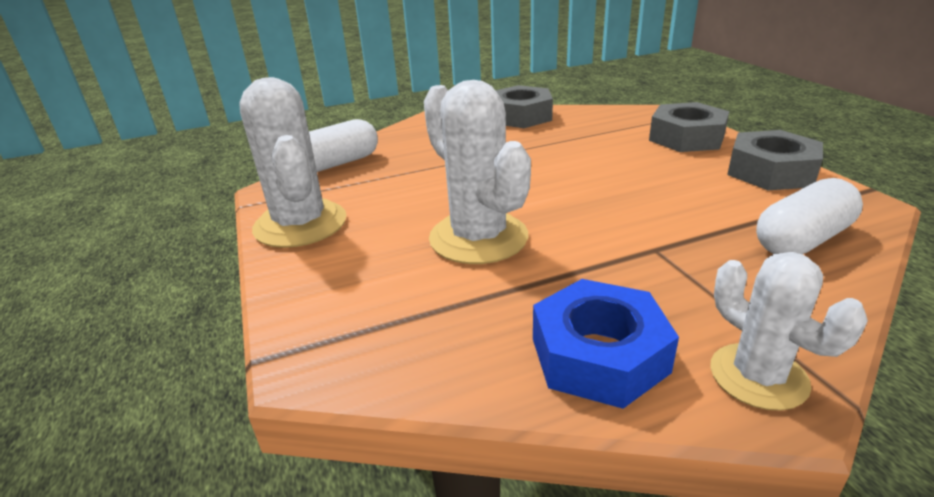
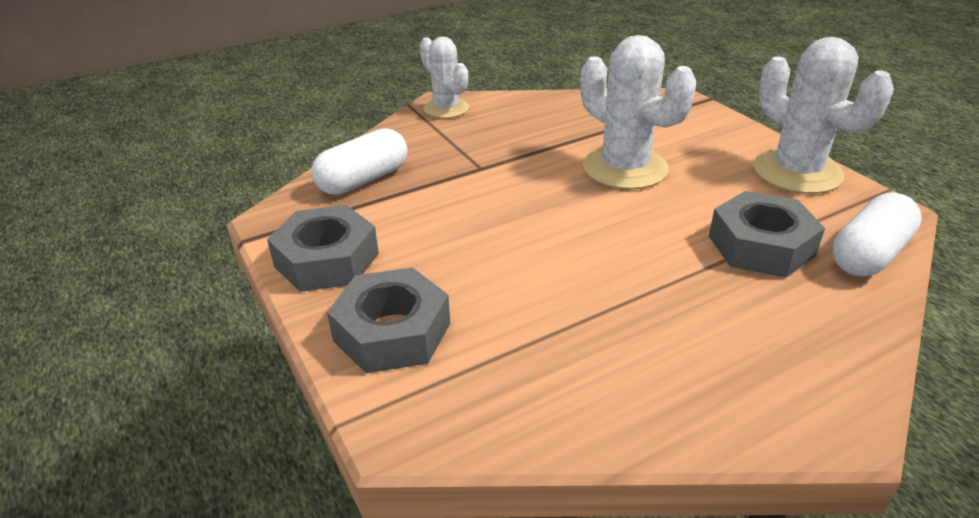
camera: 170 degrees right, 5 degrees up
(521, 116) = (674, 402): grey nut -> grey nut (761, 245)
(599, 355) = (524, 110): blue nut -> none

